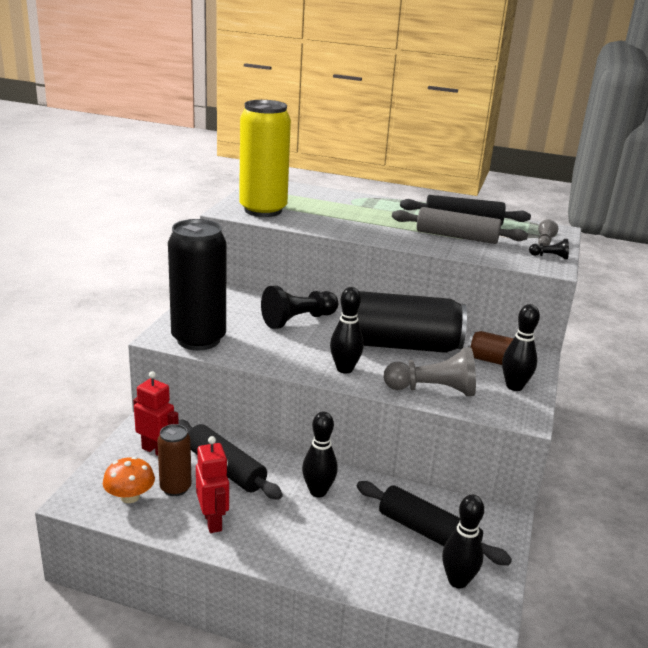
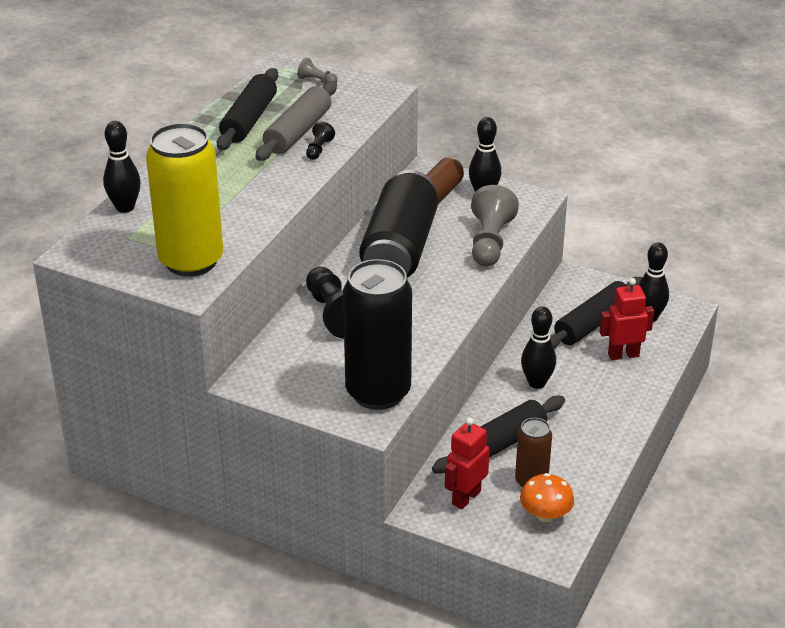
camera: 80 degrees left, 10 degrees up
(213, 521) = (581, 455): red robot -> red robot (623, 355)
(344, 369) = (449, 291): black bowling pin -> black bowling pin (125, 207)
(549, 256) = (358, 86): black pawn -> black pawn (319, 149)

